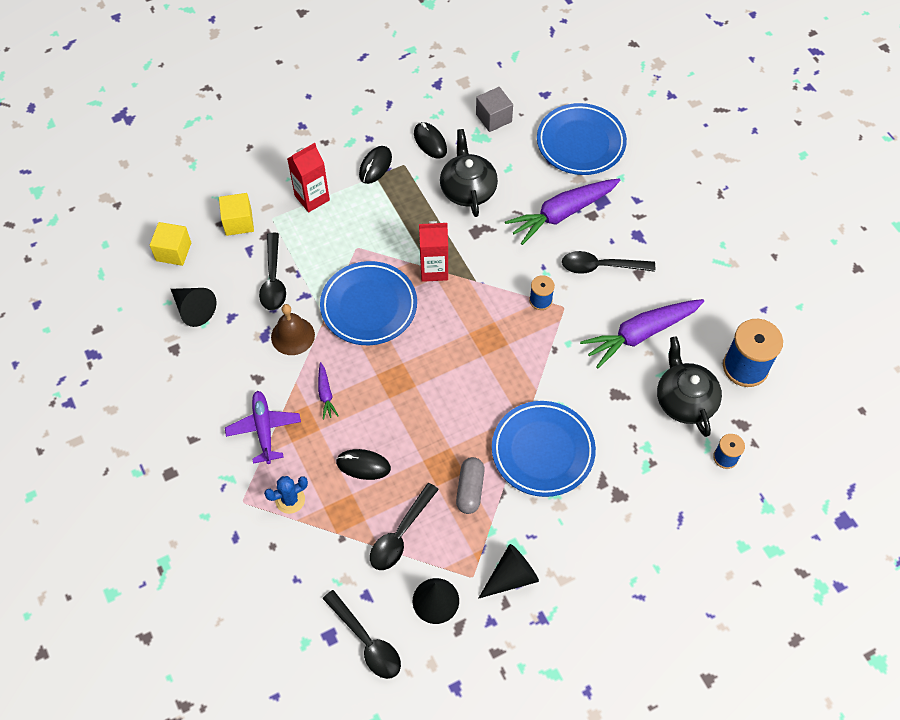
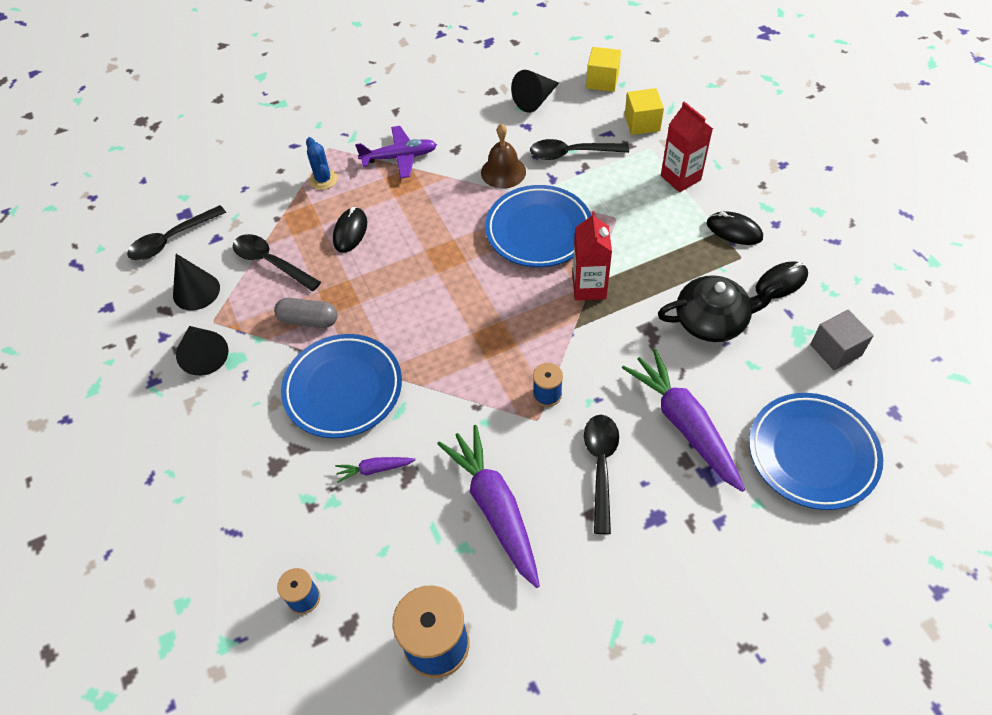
camera: 95 degrees right, 5 degrees down
(325, 394) = (434, 200): purple carrot -> purple carrot (374, 469)
(685, 400) = (393, 554): black teapot -> none

